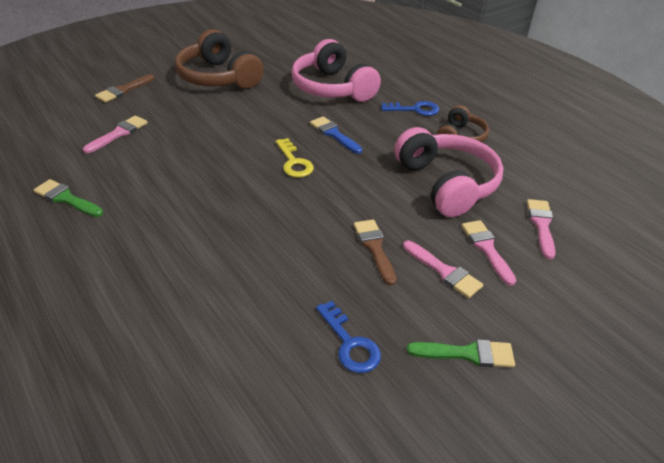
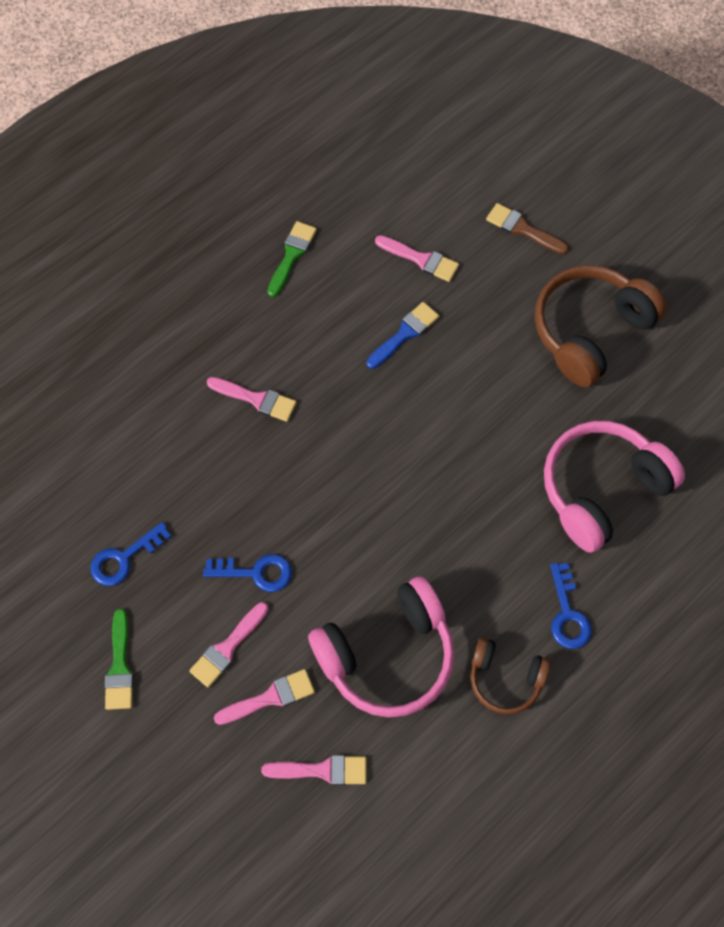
camera: 85 degrees right, 25 degrees up
(204, 233) = (256, 399): none -> pink brush
(294, 162) = (399, 466): yellow key -> none
(334, 134) = (474, 506): blue brush -> blue brush (405, 334)
(374, 248) = (256, 572): brown brush -> blue key

